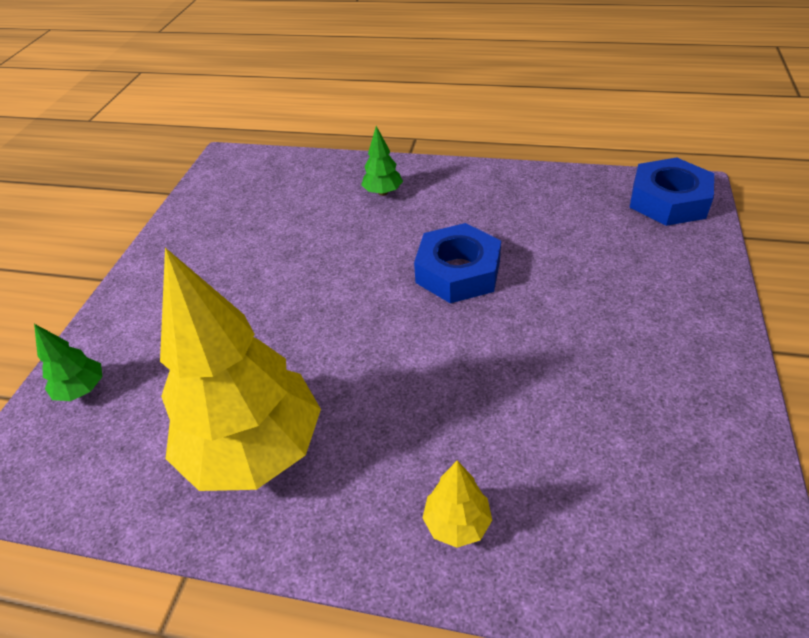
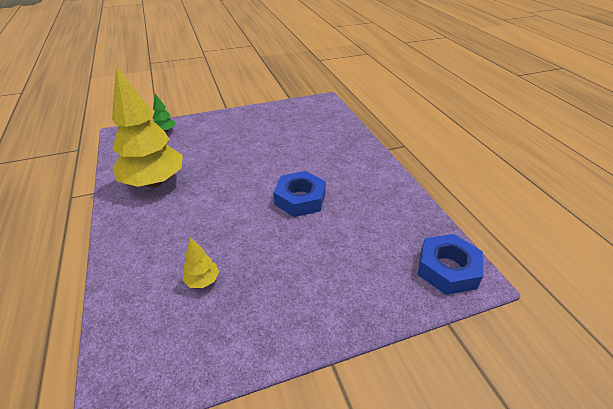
camera: 55 degrees right, 5 degrees down
(383, 192) = (342, 152): green tree -> none
(457, 523) = (137, 254): yellow tree -> yellow tree (202, 281)

